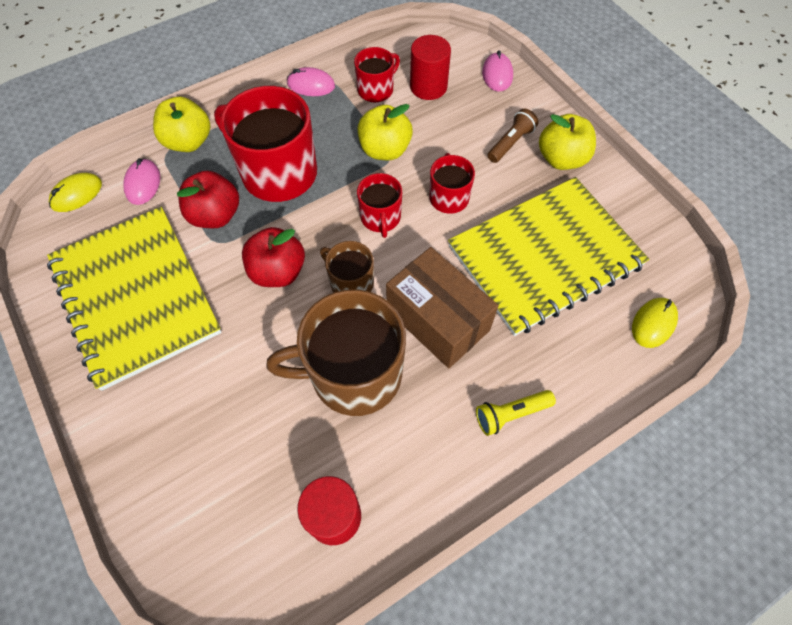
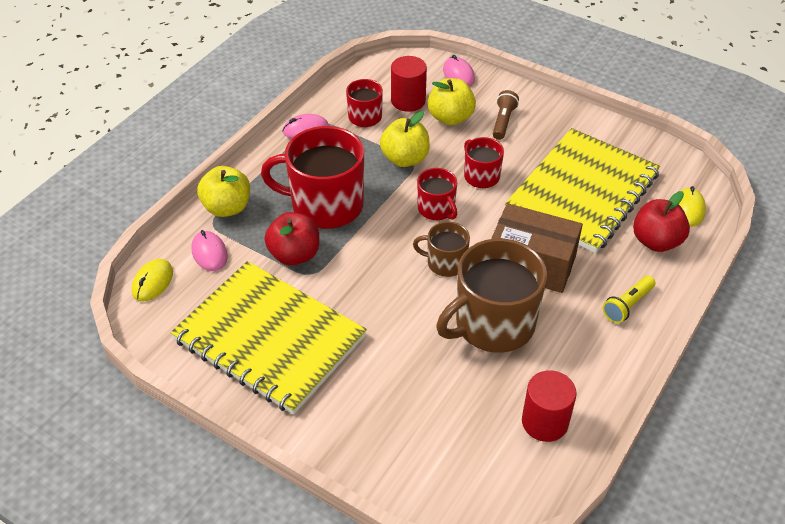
camera: 25 degrees left, 15 degrees down
(278, 271) = (379, 276): red apple -> red apple (656, 241)
(561, 159) = (550, 120): yellow apple -> yellow apple (450, 118)

